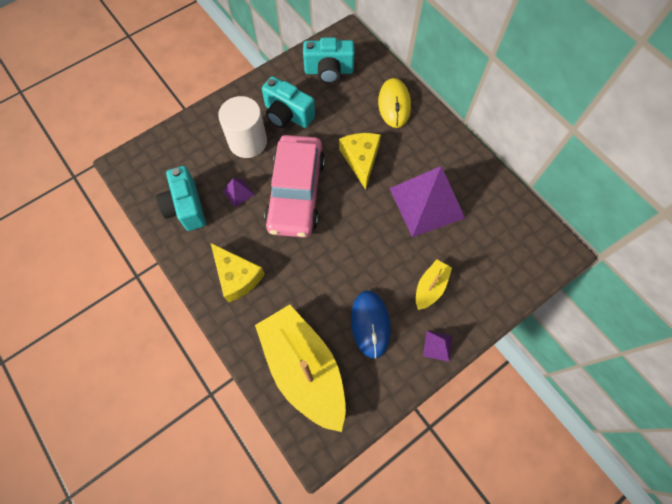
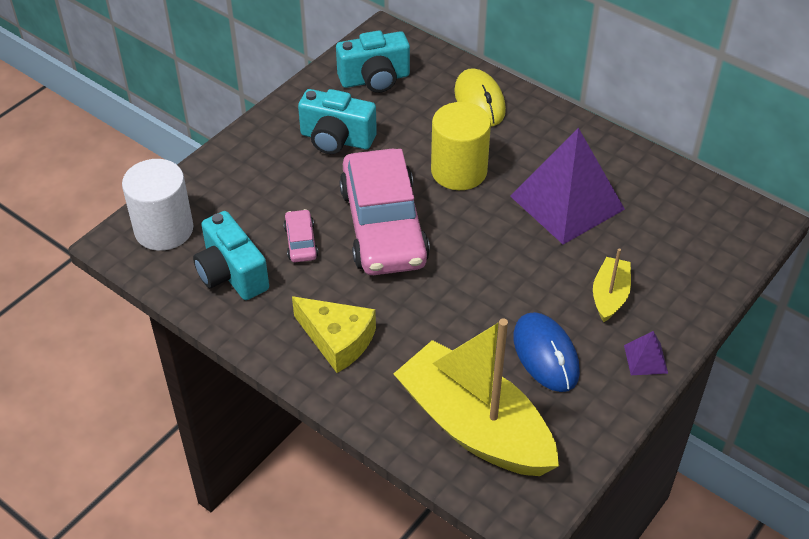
camera: 15 degrees left, 20 degrees down
(238, 192) = (301, 242): purple pyramid -> pink car
(248, 142) = (291, 180): white cylinder -> white cylinder (164, 229)
(361, 159) = (459, 171): yellow cheese -> yellow cylinder

